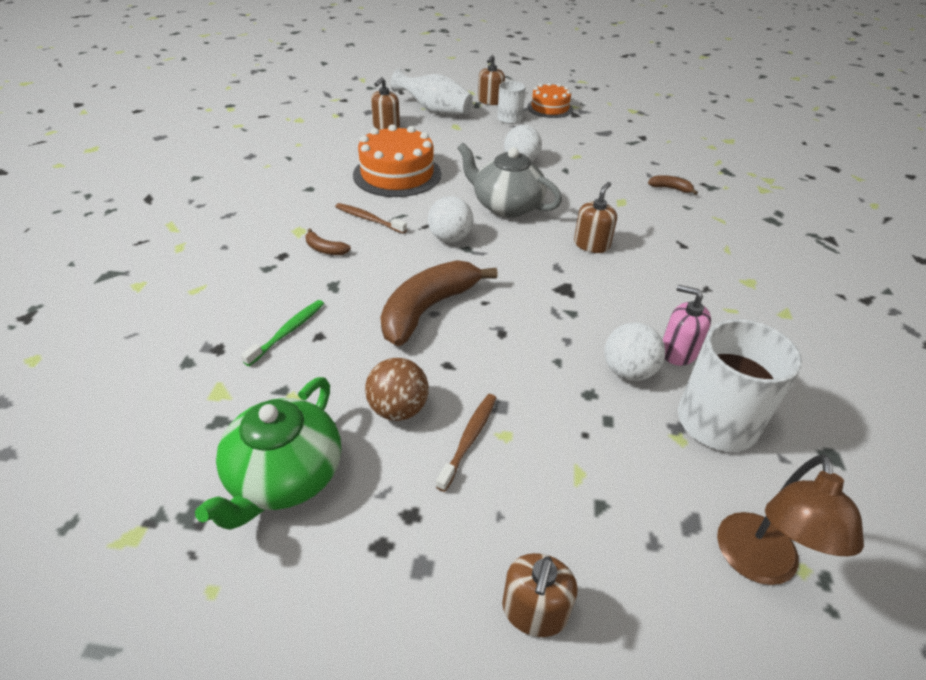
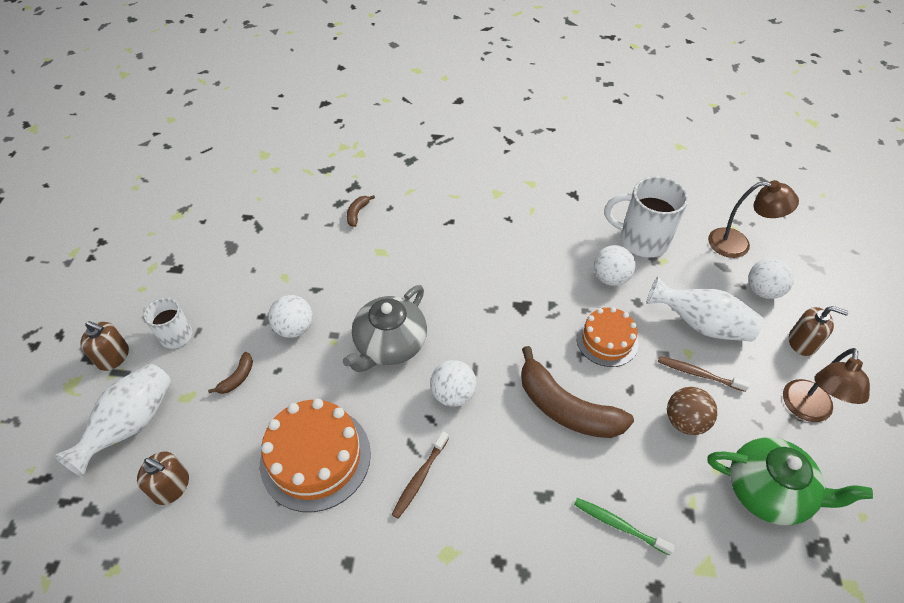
camera: 90 degrees left, 10 degrees up
(325, 249) = (482, 516): brown banana -> brown banana (237, 378)
(397, 569) = (806, 410): none -> brown lamp
(550, 108) = (152, 292): orange cake -> orange cake (607, 340)
(557, 461) = (701, 324): none -> white vase
(591, 244) = (455, 282): brown soap dispenser -> none
(647, 576) = (763, 290): none -> white ball
(678, 351) = (583, 247): pink soap dispenser -> none

